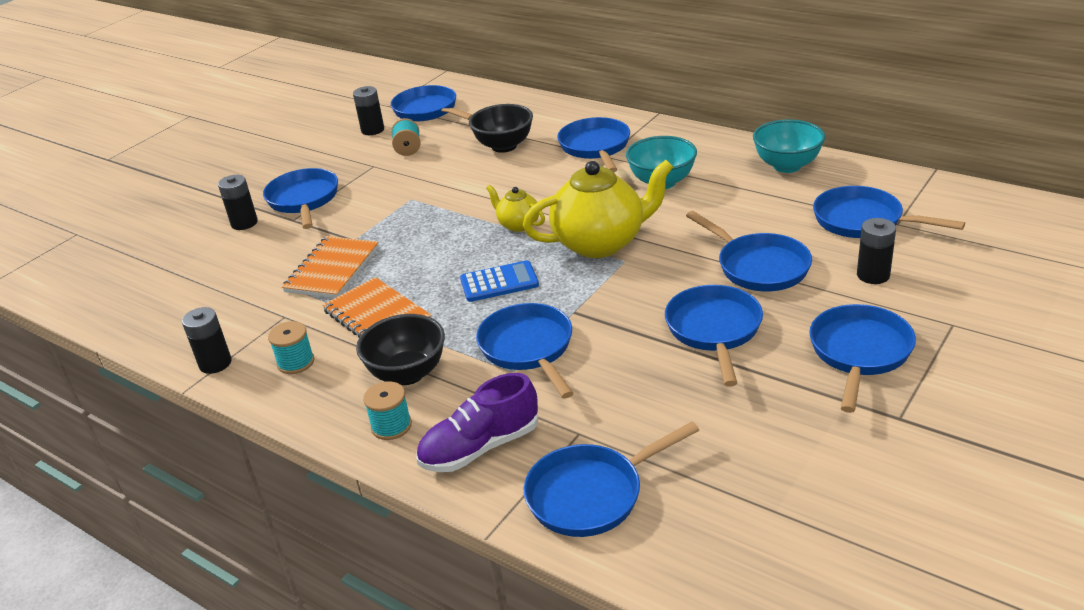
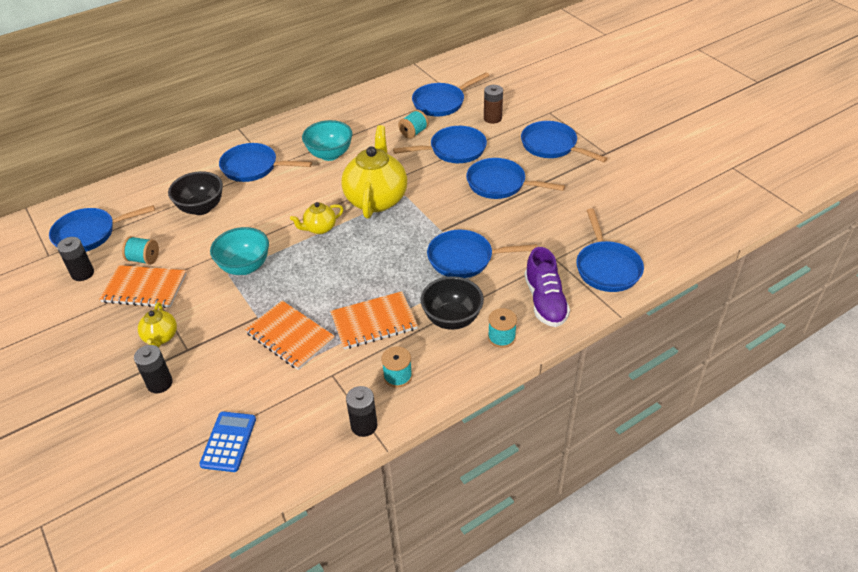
camera: 70 degrees left, 10 degrees up
(304, 200) = (161, 337): blue pan -> yellow teapot
(367, 166) = (144, 288): none -> orange notebook
(499, 282) = (383, 254): blue calculator -> blue calculator (228, 442)
(766, 223) = (413, 133): none -> turquoise spool
(787, 166) = (360, 105): turquoise bowl -> turquoise bowl (245, 267)
(873, 275) = (492, 118): black battery -> brown battery

